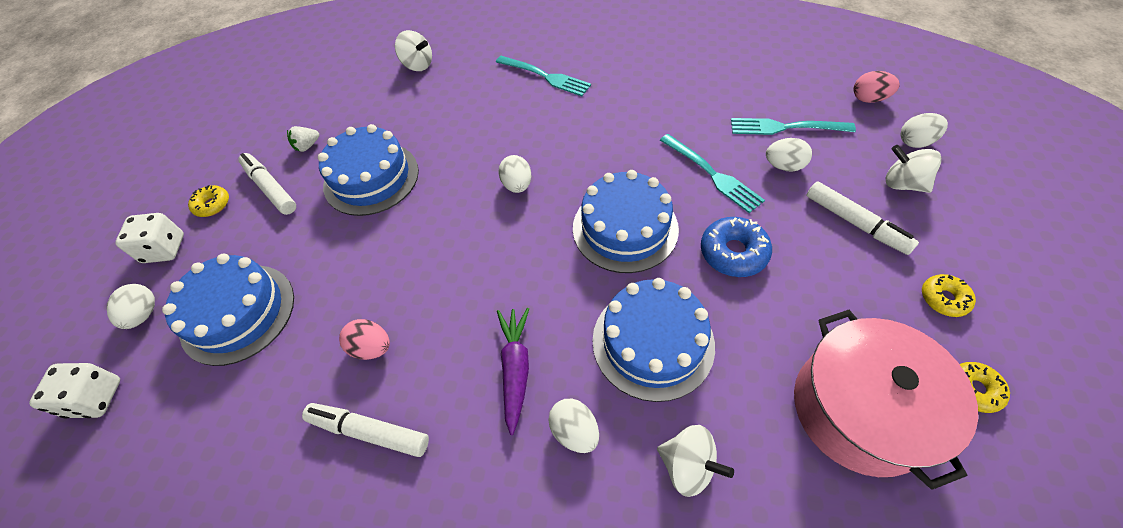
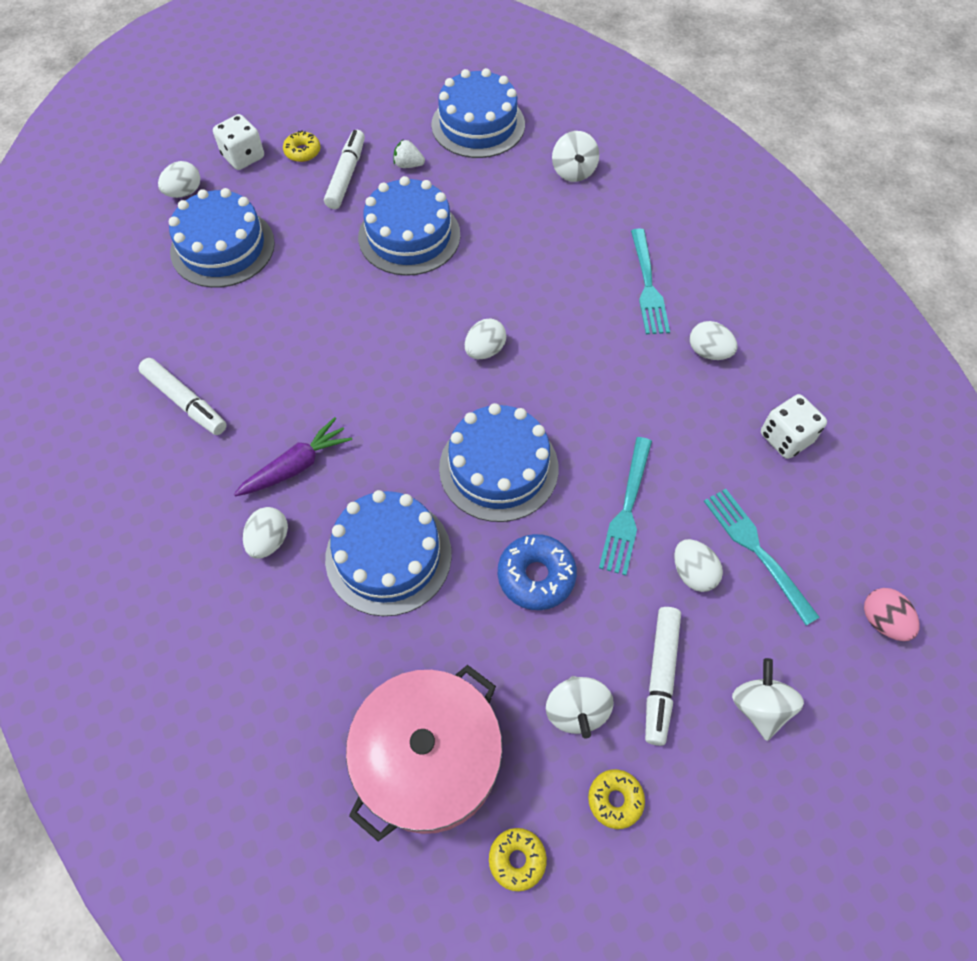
camera: 50 degrees right, 5 degrees up
(96, 398) = (109, 221): white dice -> white dice (786, 438)
(320, 91) = (478, 125): none -> blue cake
(369, 431) = (185, 402): white marker -> white marker turned 150 degrees clockwise
(372, 347) = (251, 355): pink egg -> none
(688, 465) = (290, 640): white spinning top -> white spinning top (576, 711)
(915, 142) = (844, 699): white egg -> white egg (708, 352)

